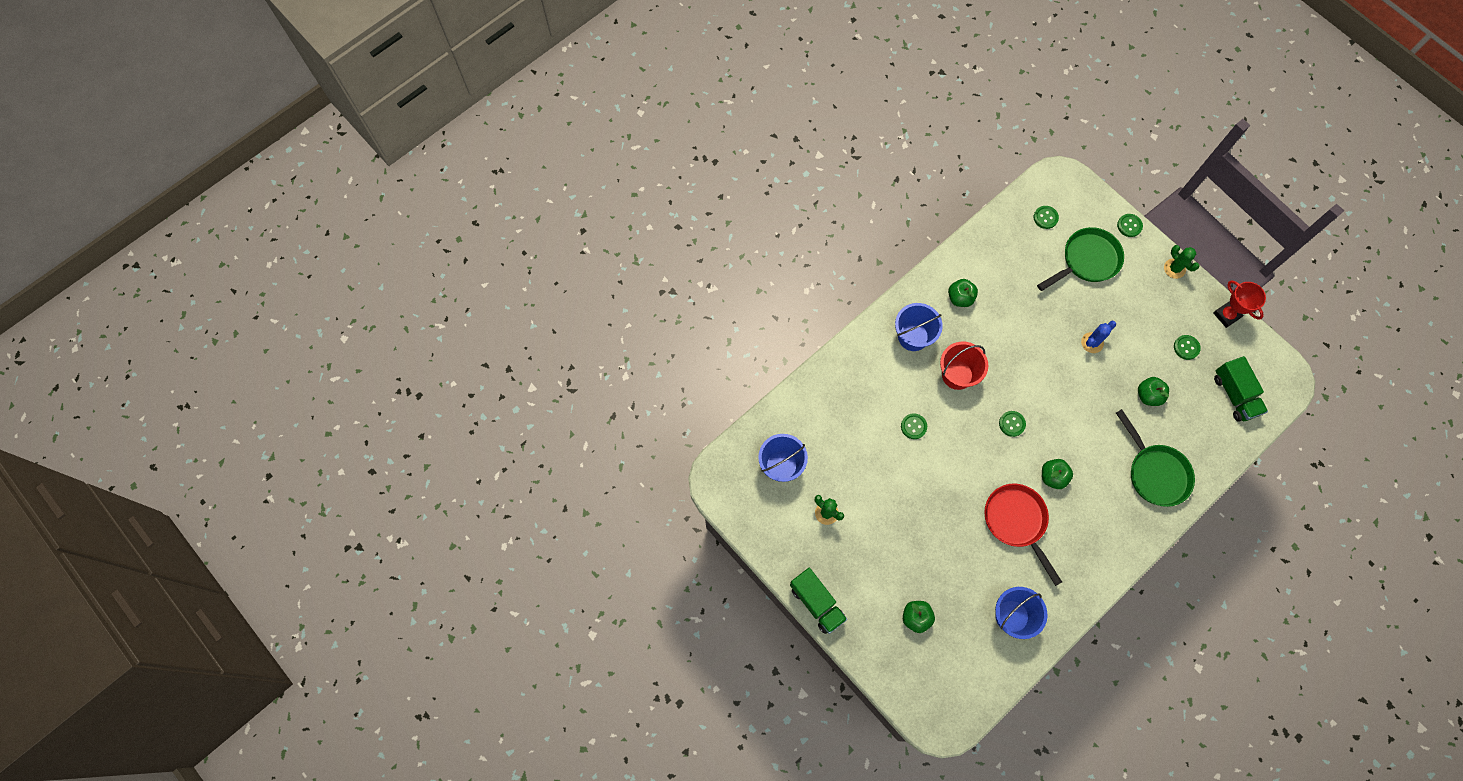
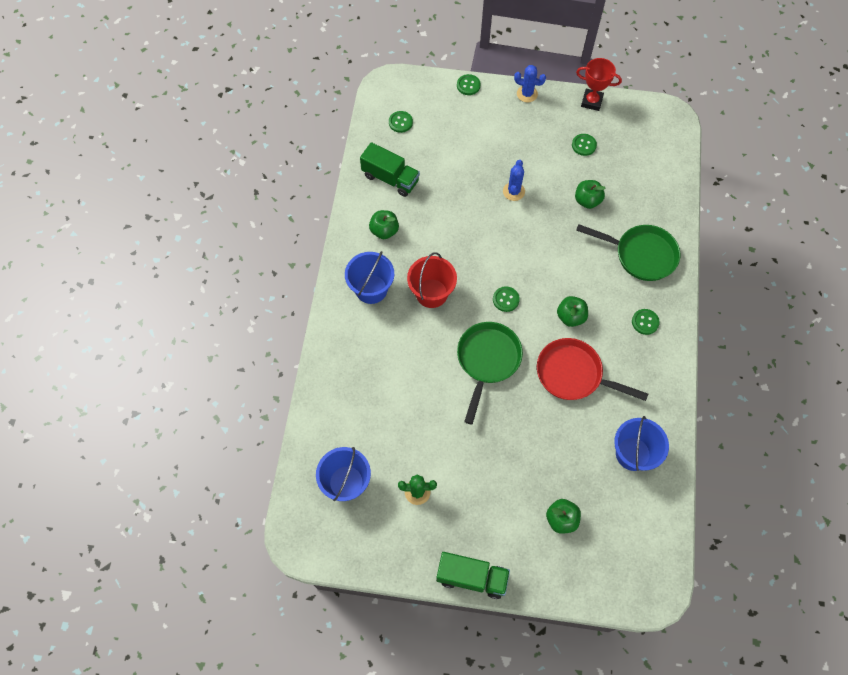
camera: 40 degrees left, 5 degrees down
(913, 426) = (430, 362): green button -> green button (645, 322)
(1087, 260) = (458, 133): green pan -> green pan (487, 361)
(1174, 268) = (527, 94): green cactus -> blue cactus
(1234, 395) = (646, 155): green truck -> green truck (390, 178)

